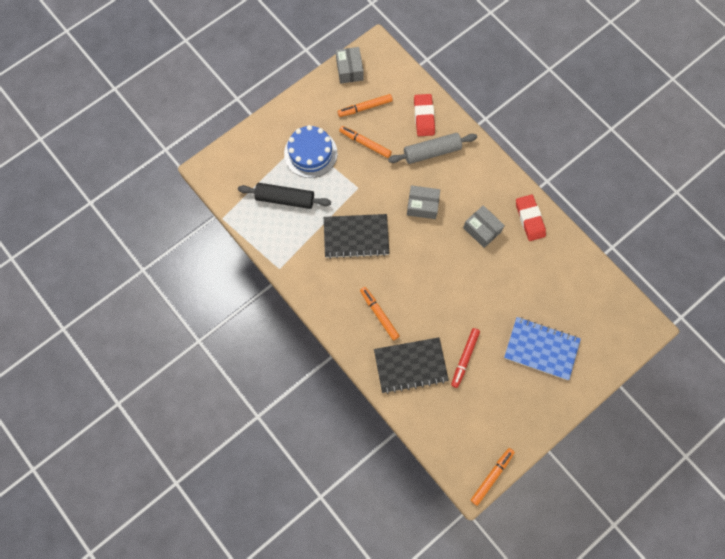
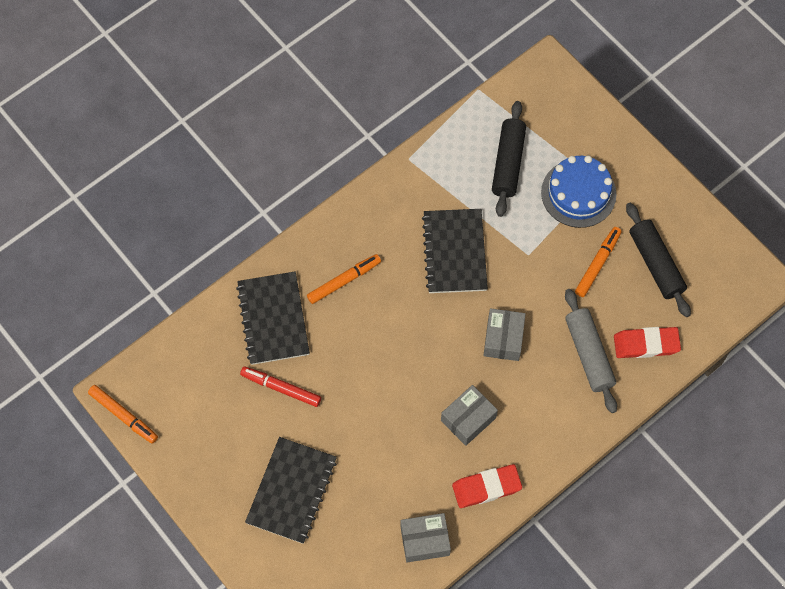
camera: 90 degrees right, 5 degrees down
(349, 70) = (716, 243): grey box -> grey box (425, 540)
(365, 107) = (655, 264): orange marker -> black rolling pin
(541, 349) = (291, 491): blue notebook -> black notebook

